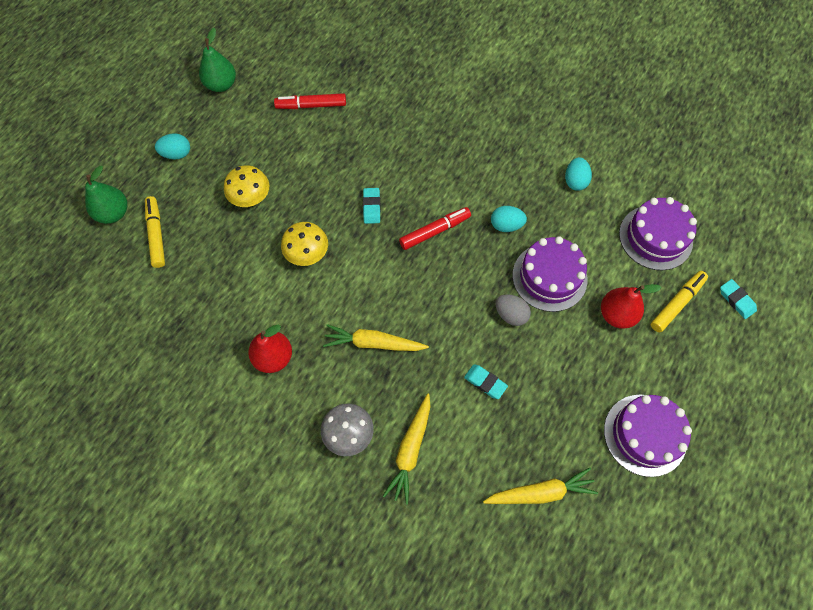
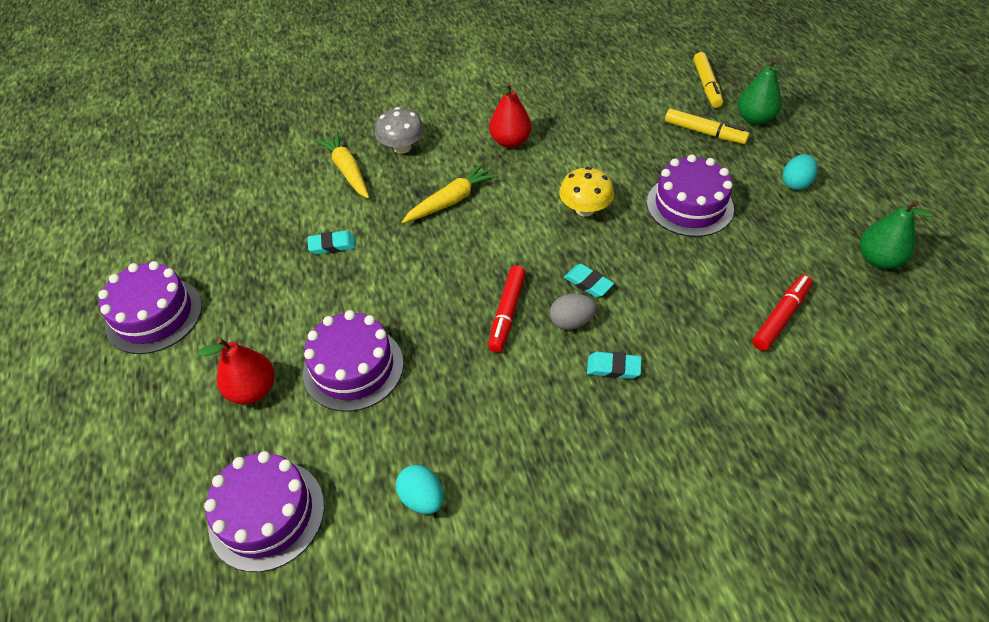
camera: 135 degrees right, 15 degrees down
(250, 197) = (689, 205): yellow mushroom -> purple cake
(506, 225) = (447, 378): turquoise egg -> none
(510, 315) = (359, 306): grey egg -> grey egg (571, 322)
(540, 492) = (221, 218): yellow carrot -> none
(677, 303) = (191, 456): yellow marker -> yellow marker (706, 85)
(736, 300) = (116, 521): turquoise eraser -> turquoise eraser (613, 368)

